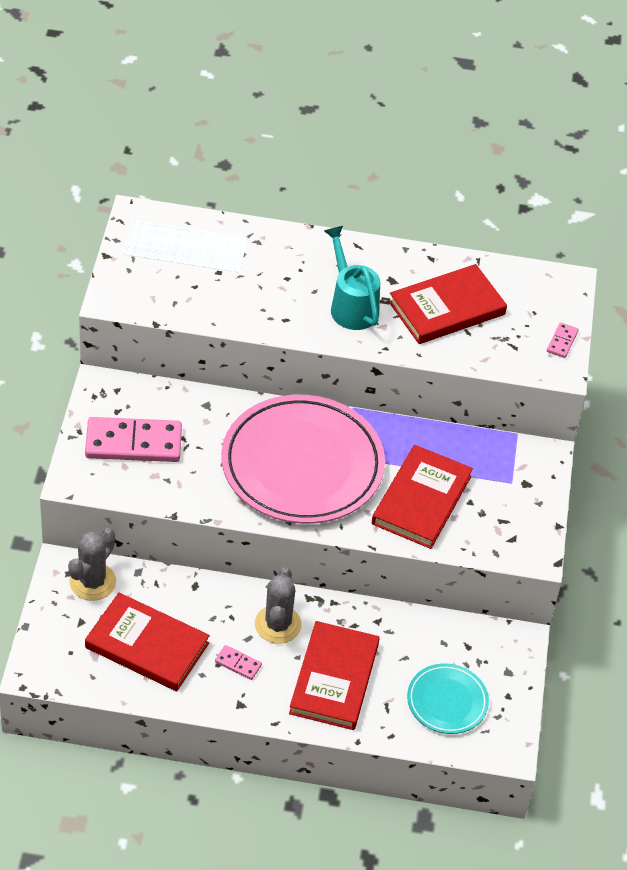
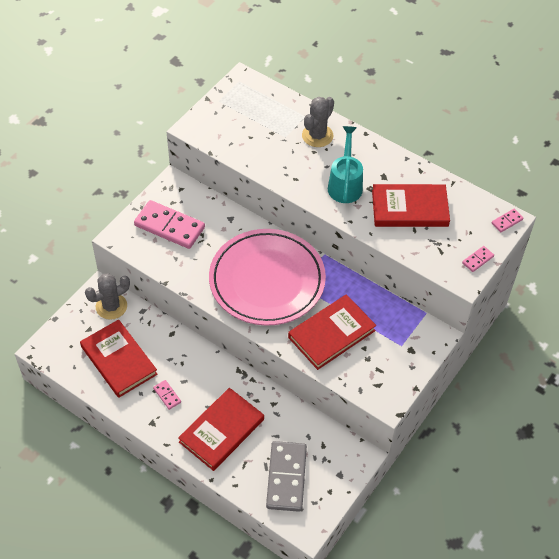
camera: 30 degrees right, 5 degrees up
(278, 624) = (207, 380): grey cactus -> grey cactus (317, 135)
(447, 701) = (286, 477): turquoise plate -> grey domino
(568, 285) = (507, 221): none -> pink domino

